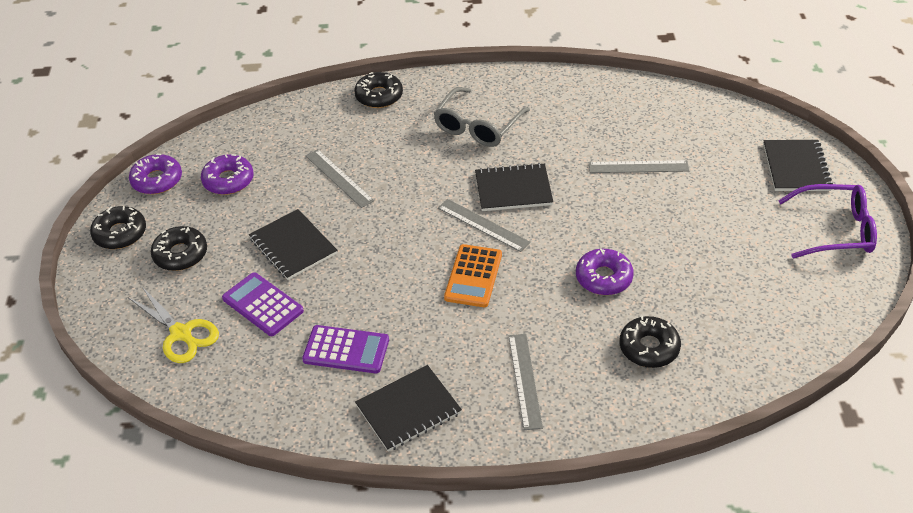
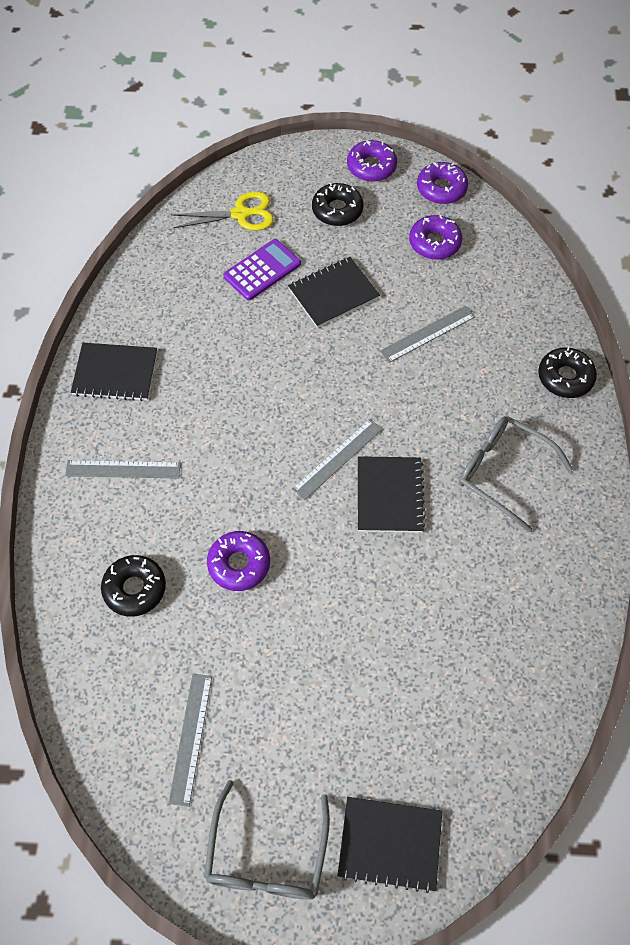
camera: 95 degrees right, 15 degrees up
(120, 233) = (371, 167): black donut -> purple donut
(181, 333) = (241, 214): yellow scissors -> yellow scissors turned 150 degrees counterclockwise
(346, 350) = (194, 330): purple calculator -> none
(408, 409) = (115, 373): black notebook -> black notebook turned 60 degrees counterclockwise
(473, 276) = (265, 441): orange calculator -> none
(638, 167) = (412, 639): grey ruler -> grey ruler (191, 738)
(835, 230) = (266, 856): purple glasses -> grey glasses

